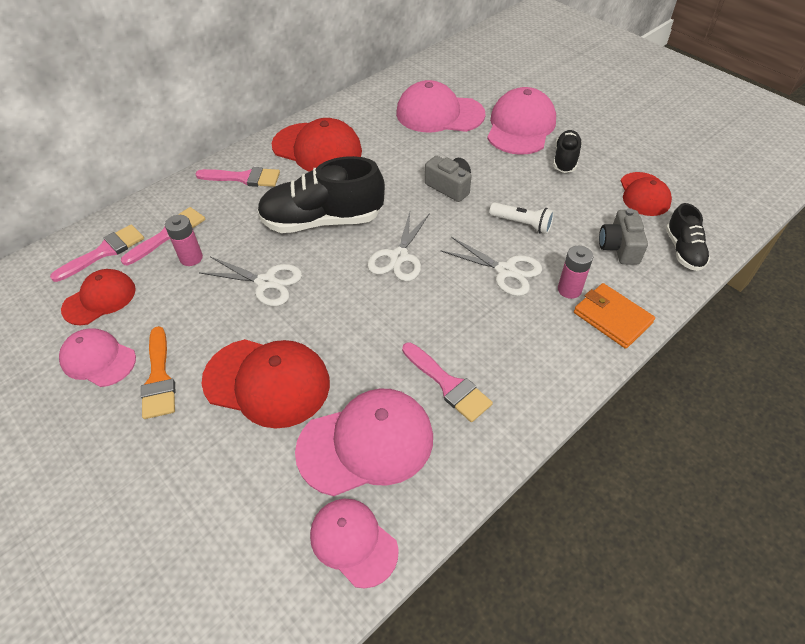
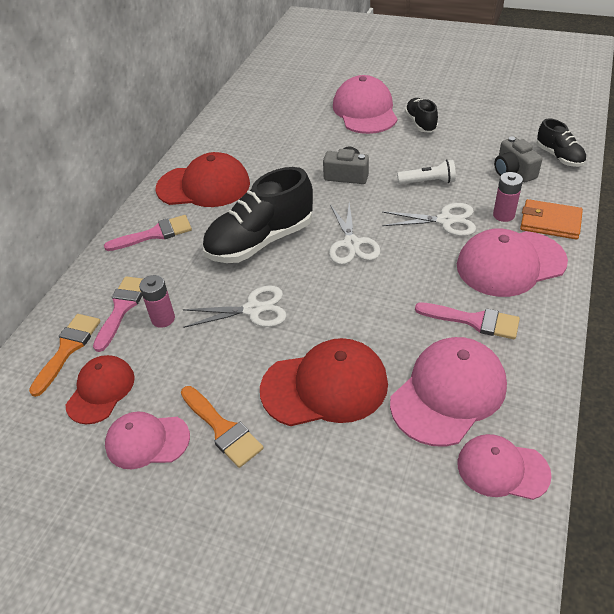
camera: 25 degrees left, 5 degrees down
(104, 252) = (68, 349): pink brush -> orange brush
(439, 114) = (289, 123): pink cap -> pink cap (510, 264)
(644, 194) = (499, 128): red cap -> none

